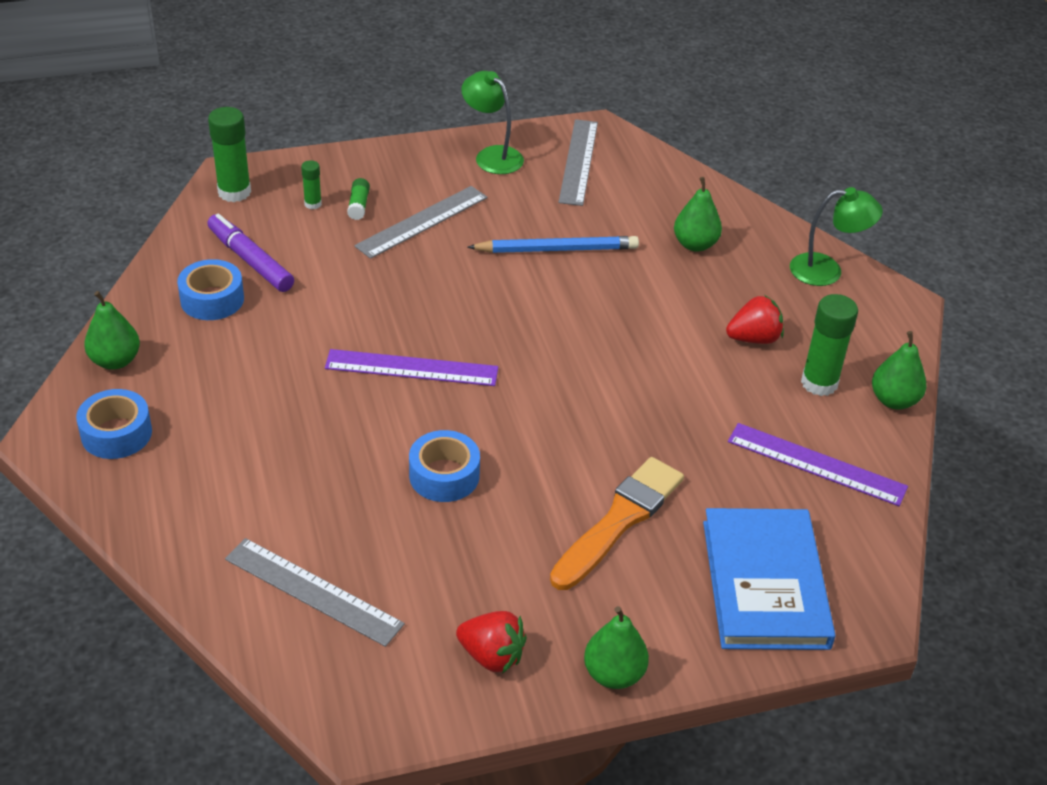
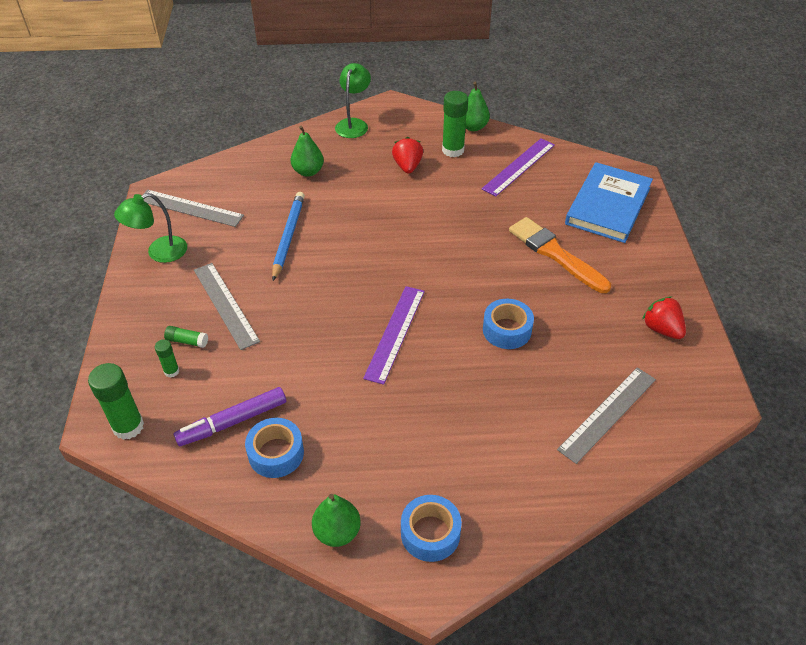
camera: 75 degrees left, 5 degrees up
(492, 656) = (661, 329): red strawberry -> red strawberry turned 75 degrees counterclockwise
(614, 674) = (673, 278): green pear -> none
(765, 584) = (608, 206): blue book -> blue book turned 75 degrees counterclockwise

